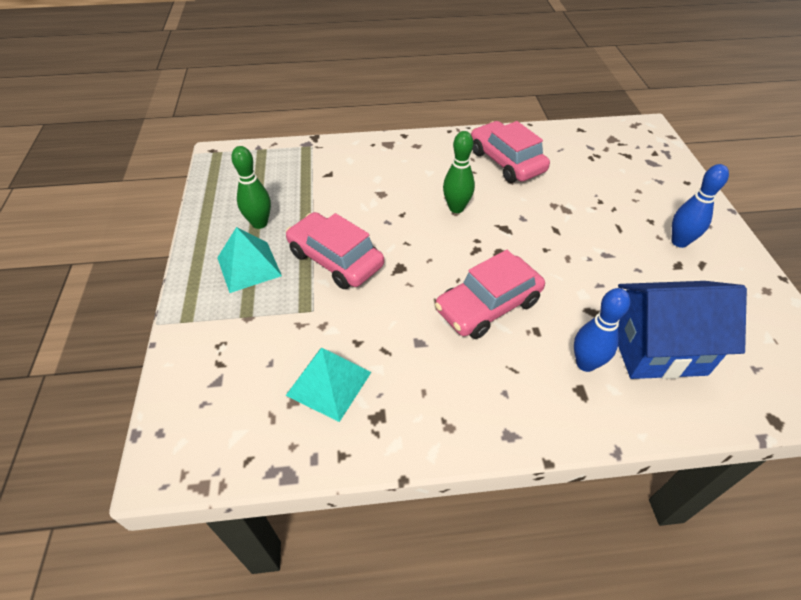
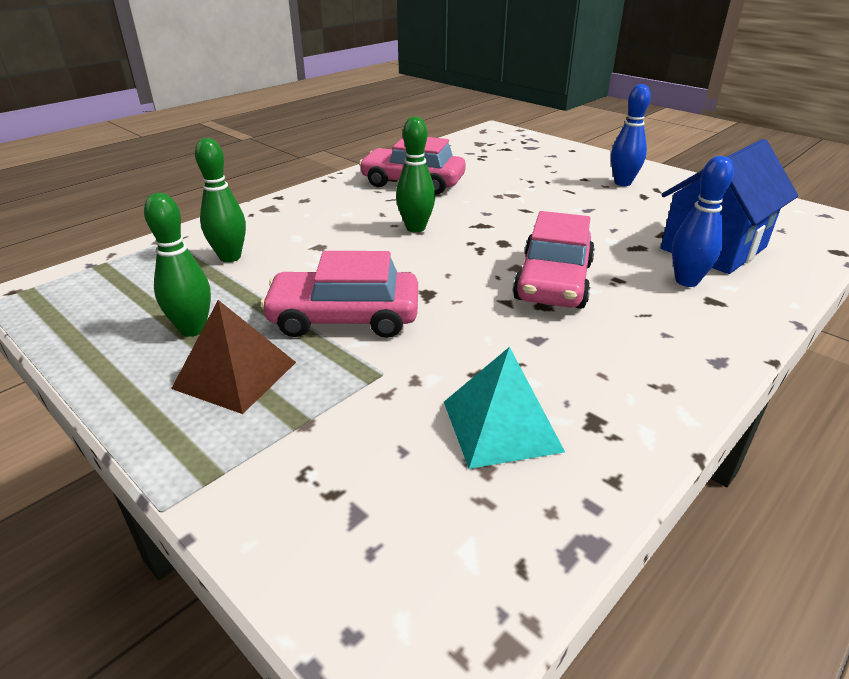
camera: 40 degrees left, 15 degrees down
(249, 266) = (235, 375): turquoise pyramid -> brown pyramid
(326, 177) = (230, 257): none -> green bowling pin

